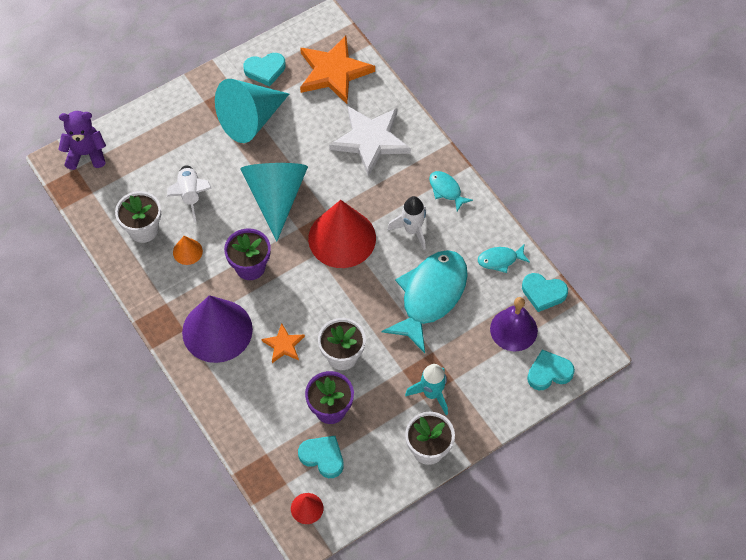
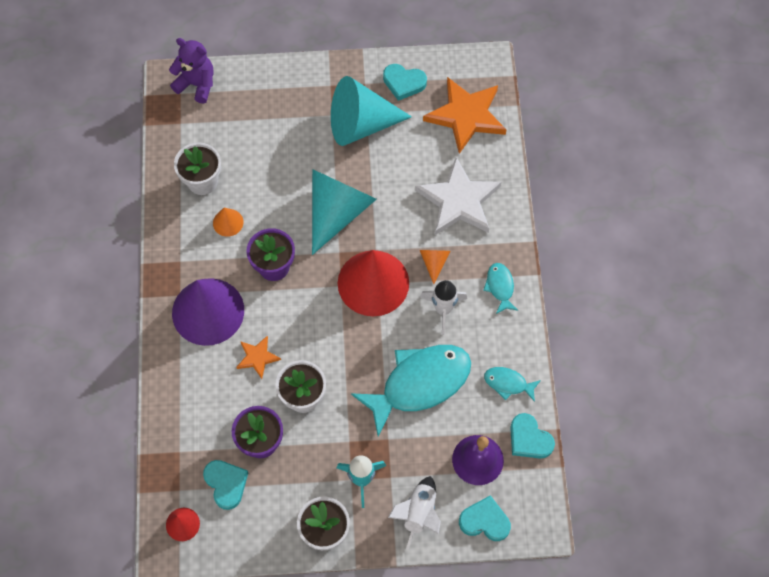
camera: 30 degrees right, 5 degrees up
(190, 195) = (263, 170): white rocket -> white rocket (418, 513)
(381, 198) = (434, 262): none -> orange cone

